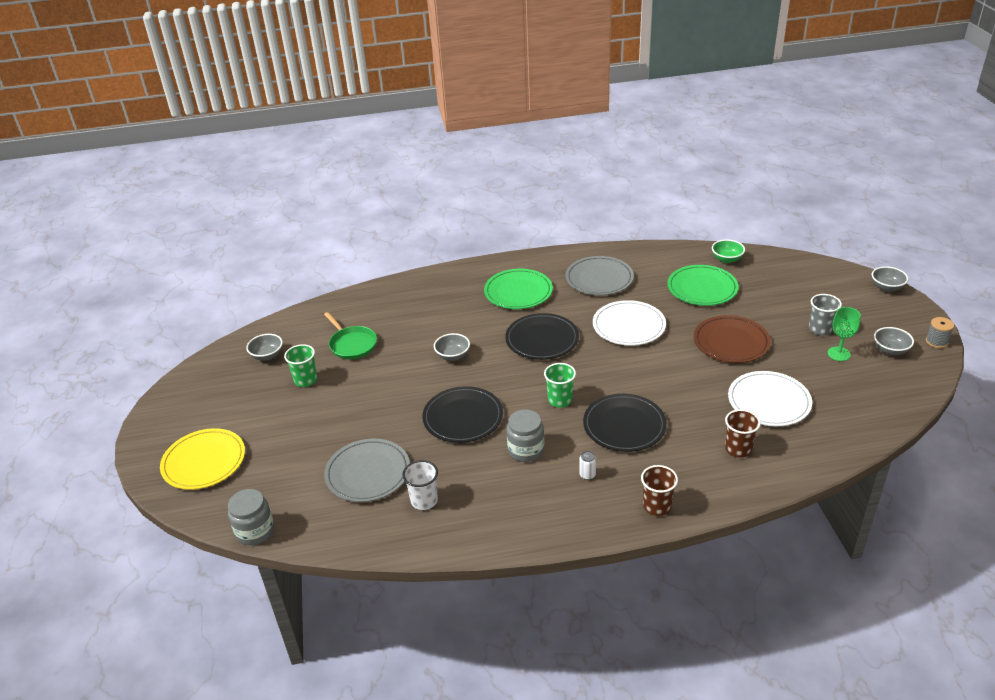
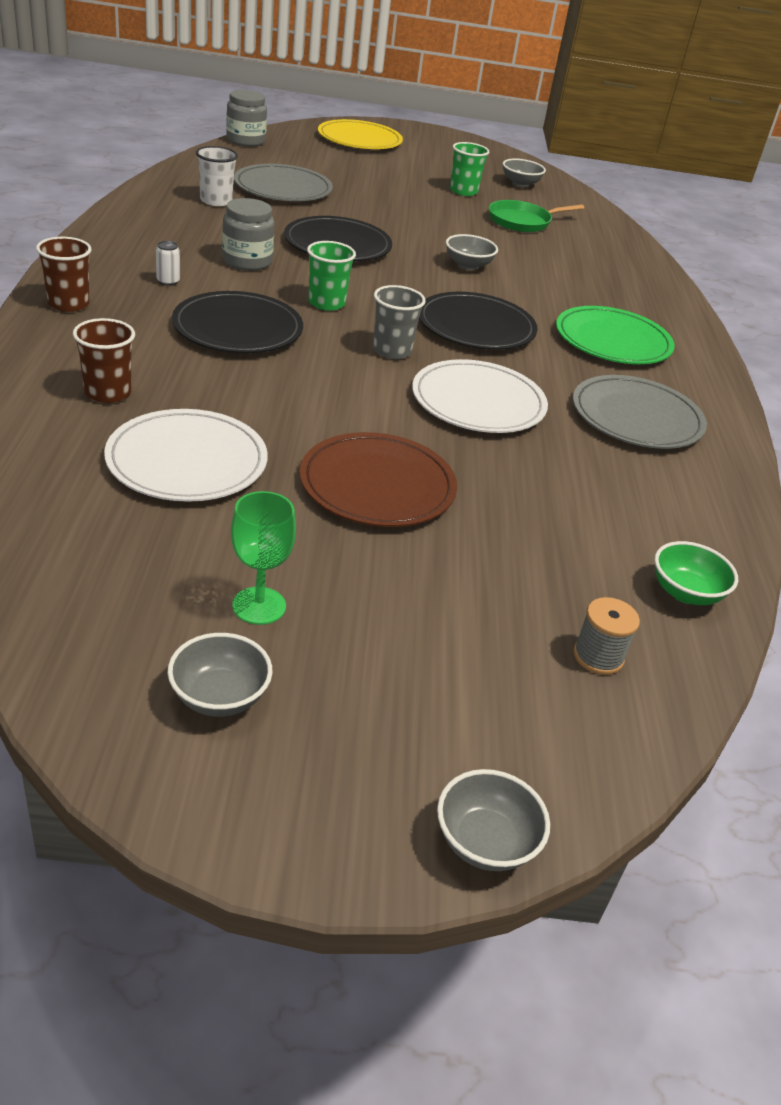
camera: 95 degrees right, 0 degrees up
(702, 288) = (574, 517): green plate -> none
(820, 329) = (358, 618): grey cup -> grey cup (392, 351)
(936, 342) = (194, 809): grey spool -> grey spool (598, 656)

